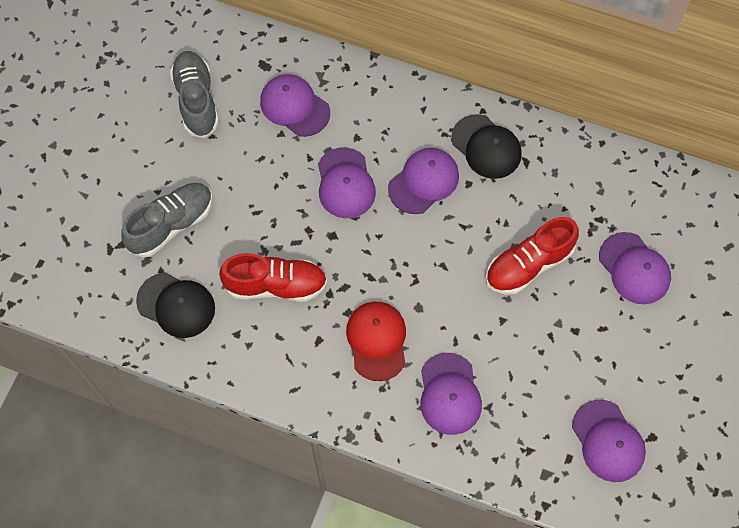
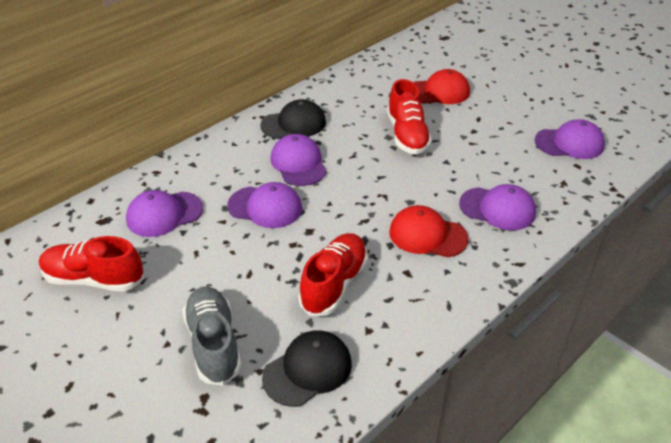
camera: 65 degrees left, 25 degrees down
(196, 100) = (94, 279): grey shoe -> red shoe
(634, 268) = (439, 92): purple cap -> red cap

